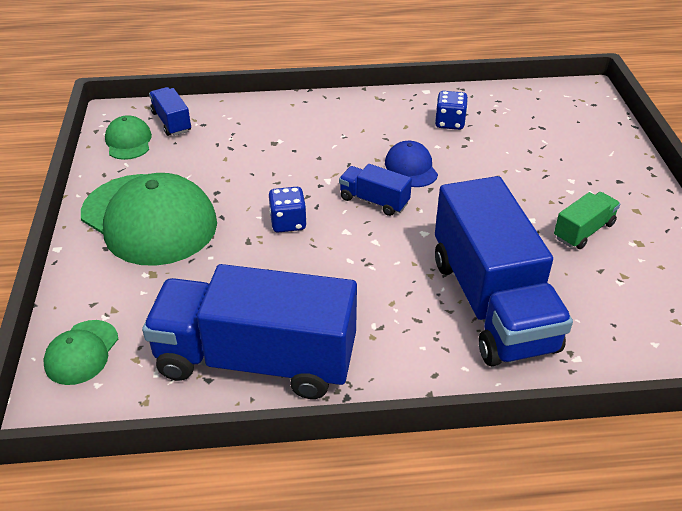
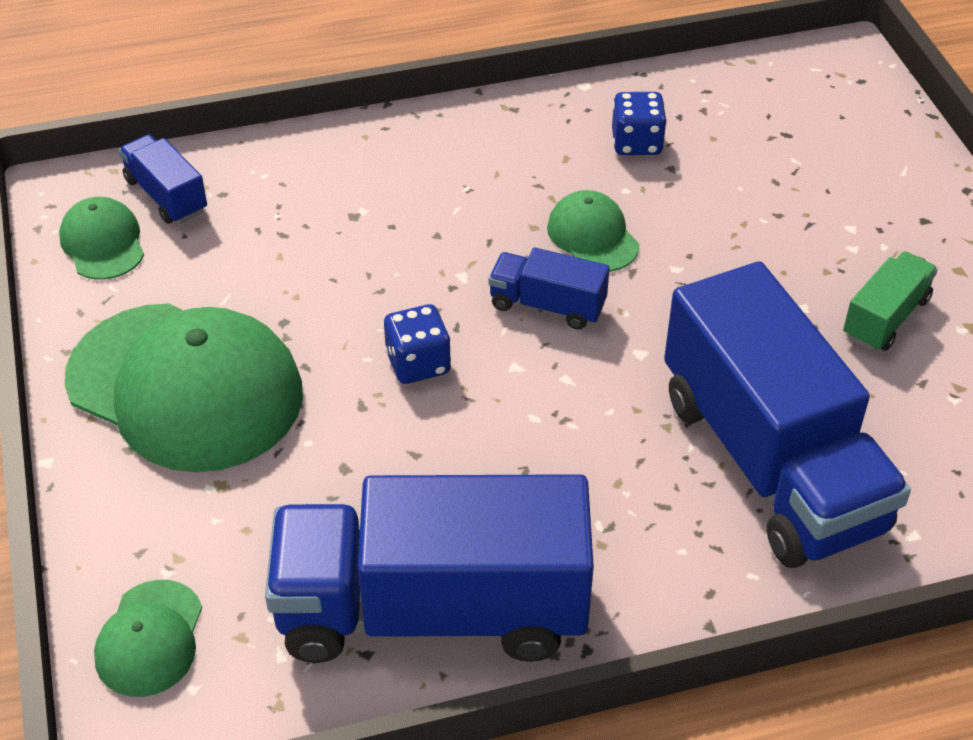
camera: 10 degrees left, 5 degrees up
(411, 167) = (592, 236): blue cap -> green cap

